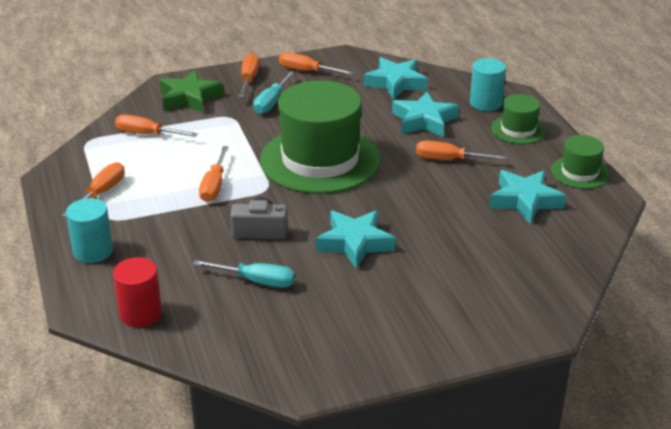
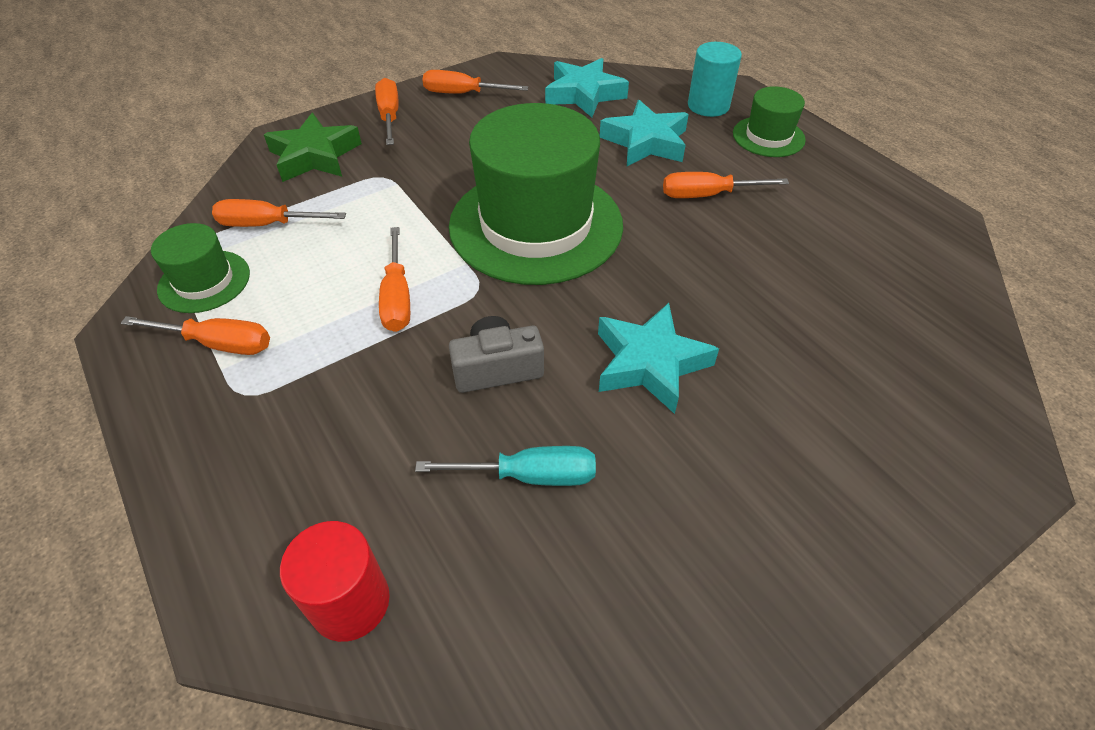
camera: 15 degrees left, 15 degrees up
(93, 251) = (229, 471): turquoise cylinder -> none
(102, 192) = (219, 344): orange screwdriver -> orange screwdriver turned 90 degrees clockwise
(271, 103) = (432, 146): turquoise screwdriver -> none
(525, 201) = (840, 242): turquoise star -> none
(579, 172) = (880, 186): green hat -> green hat (204, 281)

